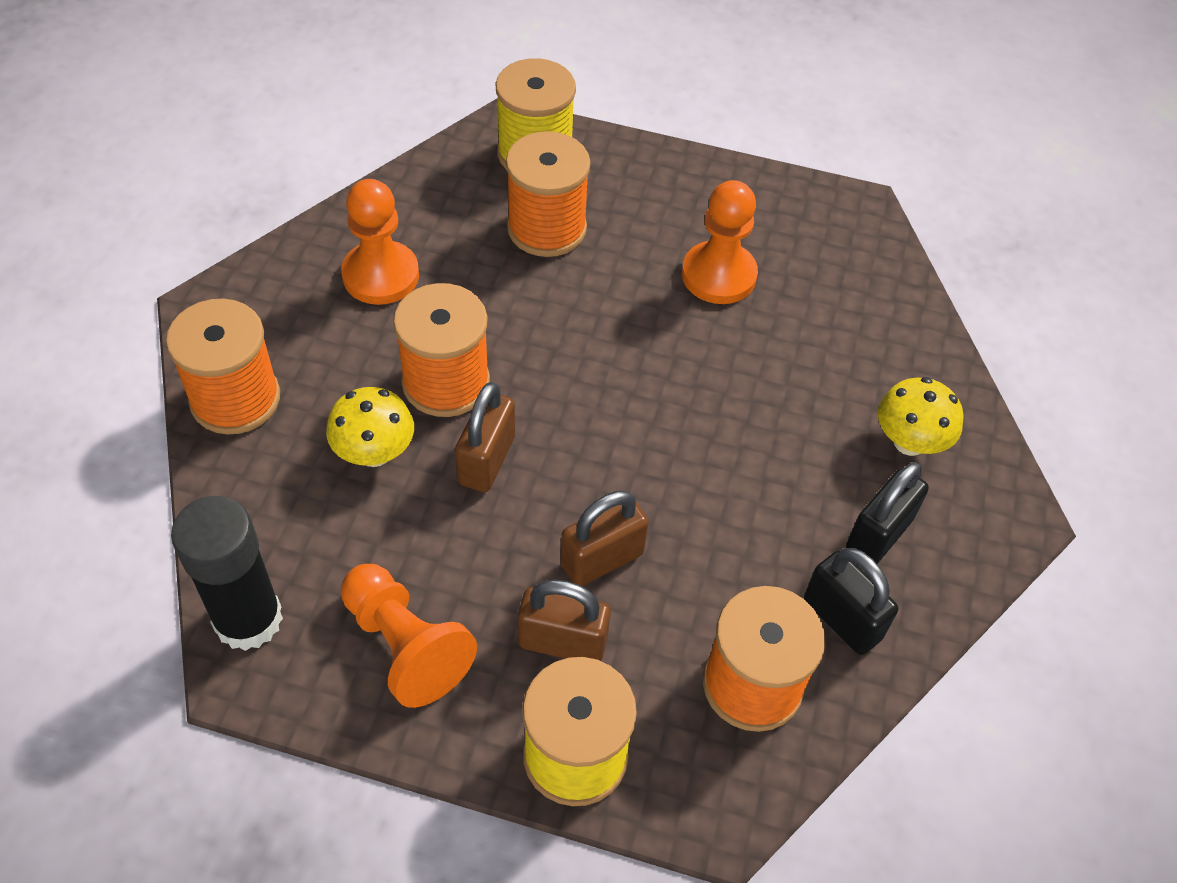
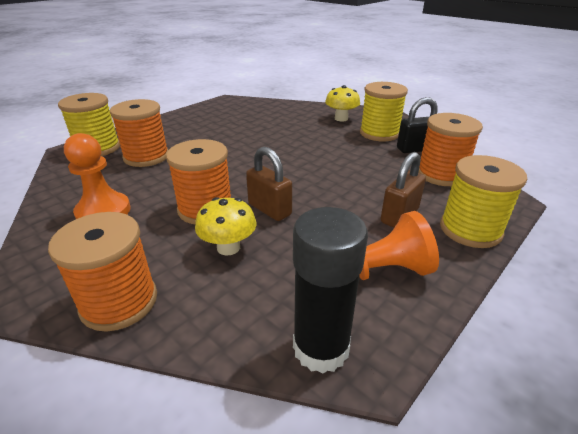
camera: 60 degrees left, 20 degrees down
(602, 559) = (355, 192): brown padlock -> none
(718, 275) = (226, 129): orange pawn -> none
(878, 534) = (379, 133): black padlock -> yellow spool

